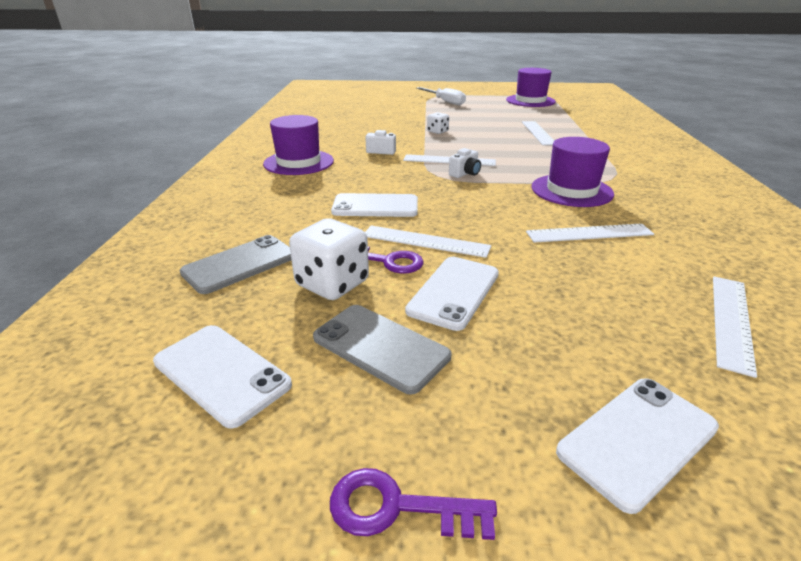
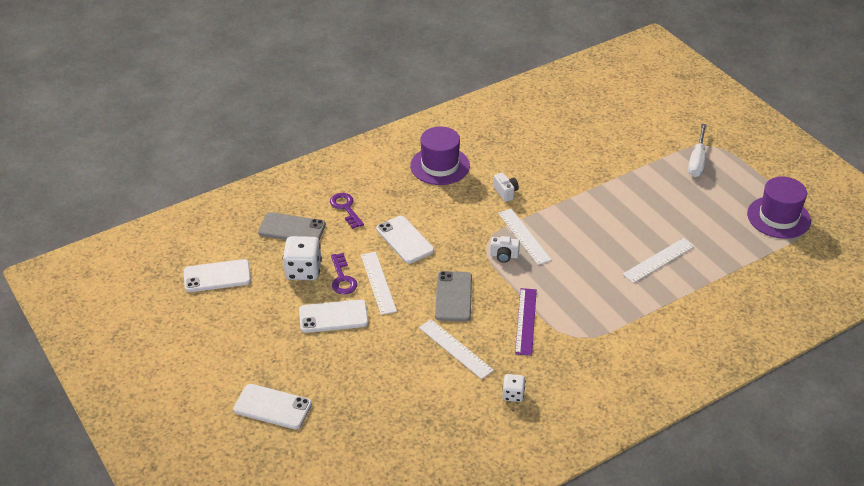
camera: 55 degrees right, 10 degrees up
(221, 373) = (217, 276): white phone -> white phone turned 75 degrees clockwise
(380, 347) = (269, 312): grey phone -> grey phone (453, 296)
(397, 507) = (195, 355): purple key -> purple key (345, 208)
(437, 132) = (590, 199): white dice -> white dice (513, 395)
(571, 190) = (525, 321): purple hat -> purple ruler
(732, 321) = (393, 427): white ruler -> none

